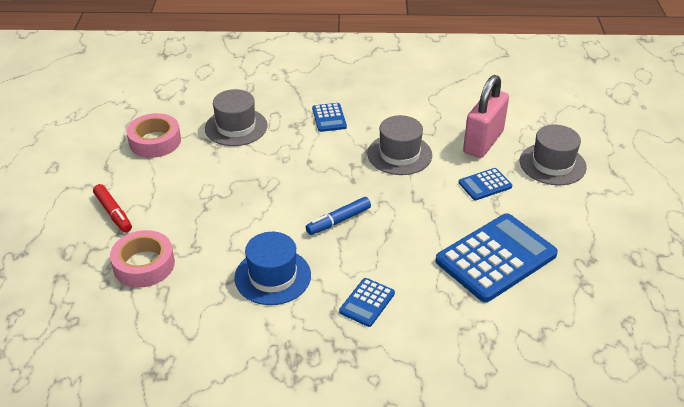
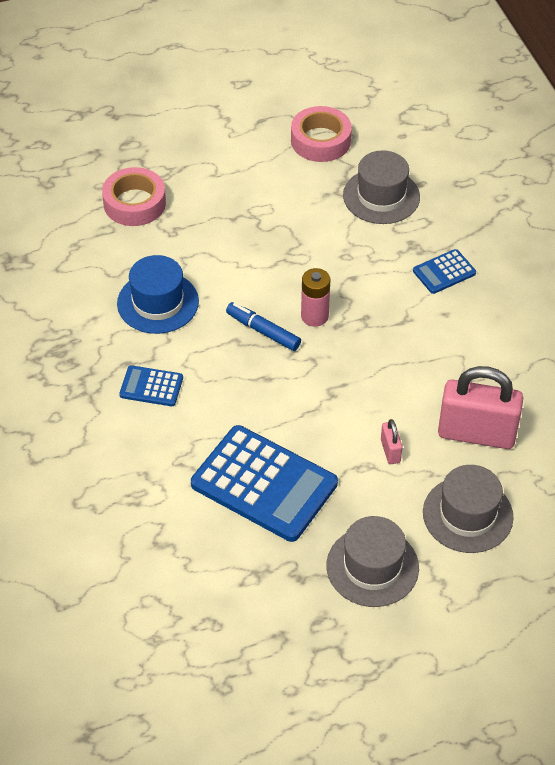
camera: 70 degrees right, 10 degrees up
(113, 213) = (195, 154): red marker -> none
(337, 189) = (314, 316): none -> pink battery
(399, 154) = (407, 356): grey hat -> grey hat (372, 567)
(485, 185) = (390, 451): blue calculator -> pink padlock

